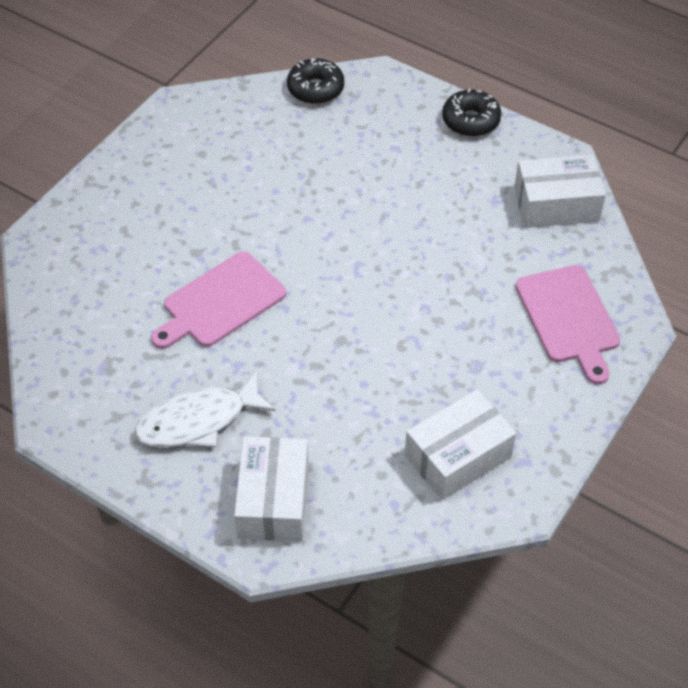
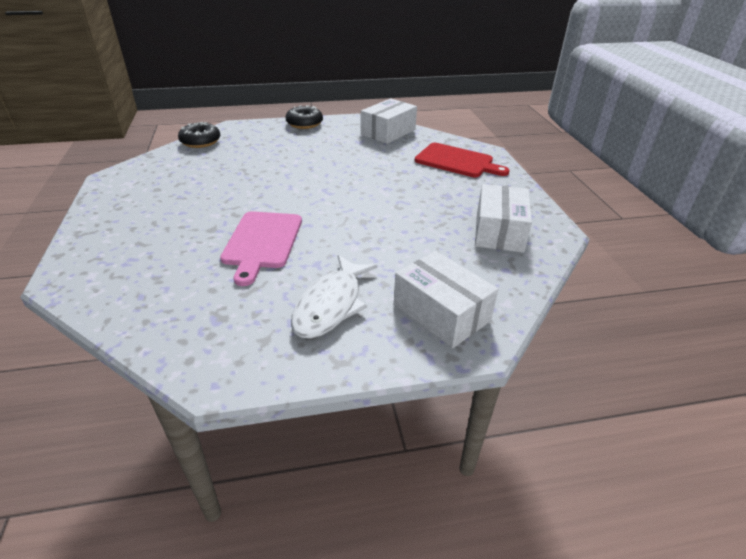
camera: 45 degrees left, 15 degrees down
(569, 318) = (457, 161): pink cutting board -> red cutting board

